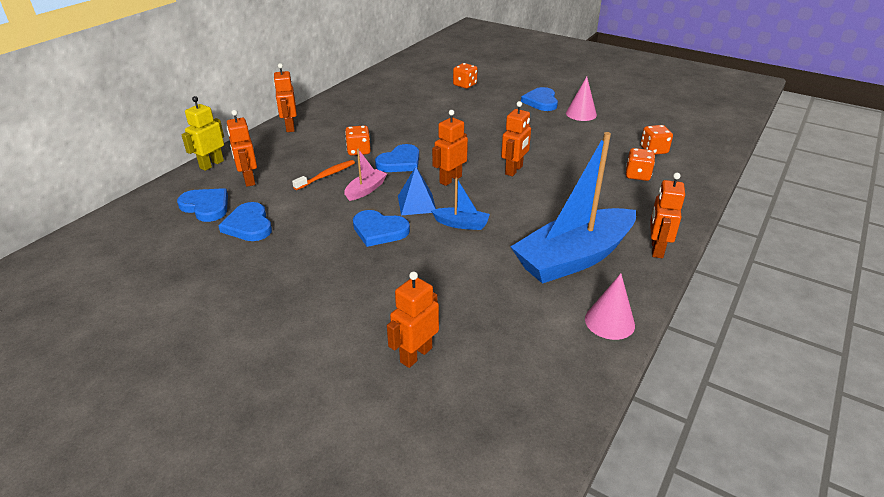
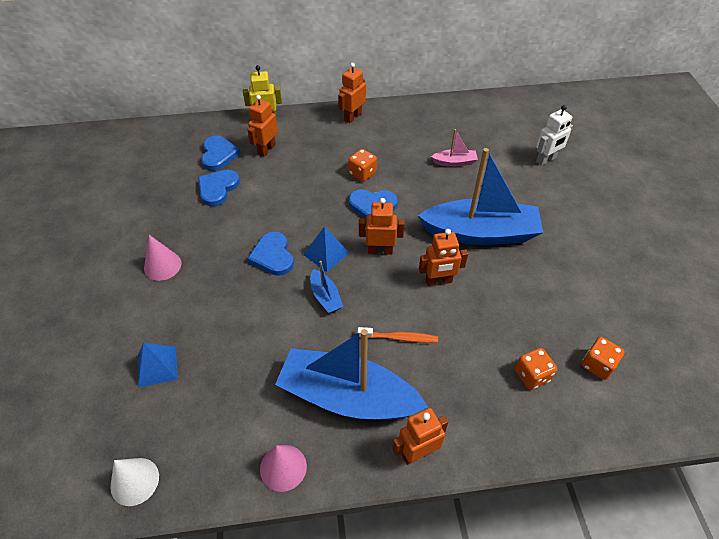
camera: 50 degrees right, 15 degrees up
(326, 175) = (311, 181): orange toothbrush -> orange toothbrush (399, 338)
(365, 190) = (315, 214): pink boat -> pink boat (454, 162)
(415, 355) = (157, 366): orange robot -> blue pyramid
(465, 85) = (546, 160): orange dice -> white robot
(493, 135) = (480, 233): none -> blue boat
(537, 427) = (134, 481): none -> white cone
(541, 101) = (585, 227): blue heart -> none
(581, 114) = (600, 269): pink cone -> pink cone (162, 265)

